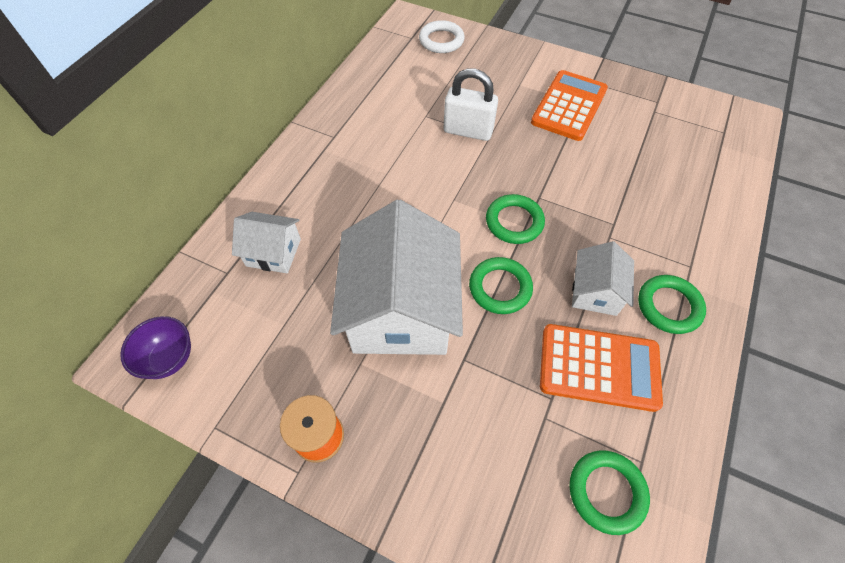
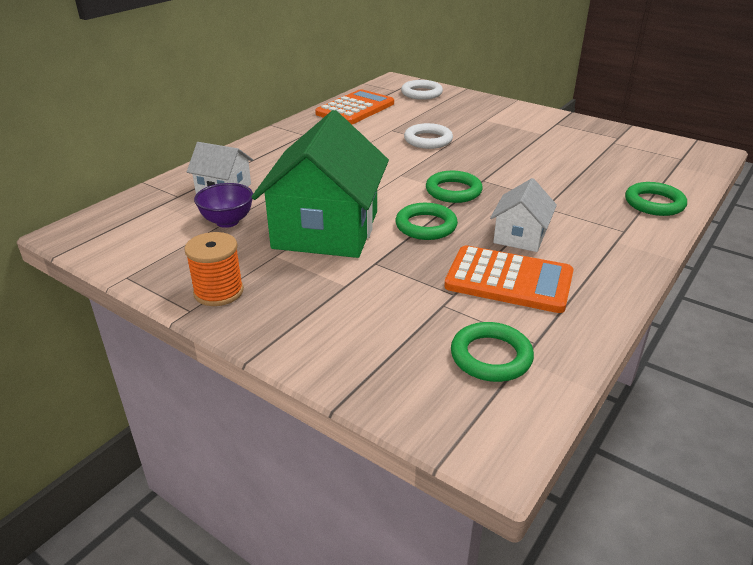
camera: 10 degrees right, 25 degrees down
(170, 358) = (106, 236): purple bowl -> purple bowl (227, 221)
(401, 310) = (326, 229): white house -> green house
(468, 131) = (428, 140): white padlock -> white ring
(569, 106) = (529, 134): orange calculator -> orange calculator (355, 109)
(668, 306) = (593, 252): green ring -> green ring (654, 203)

